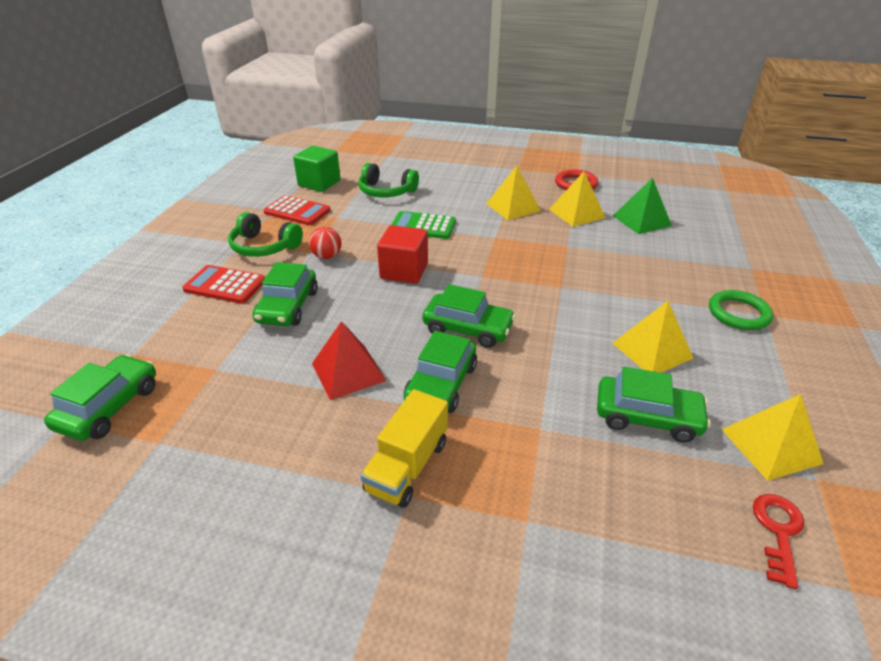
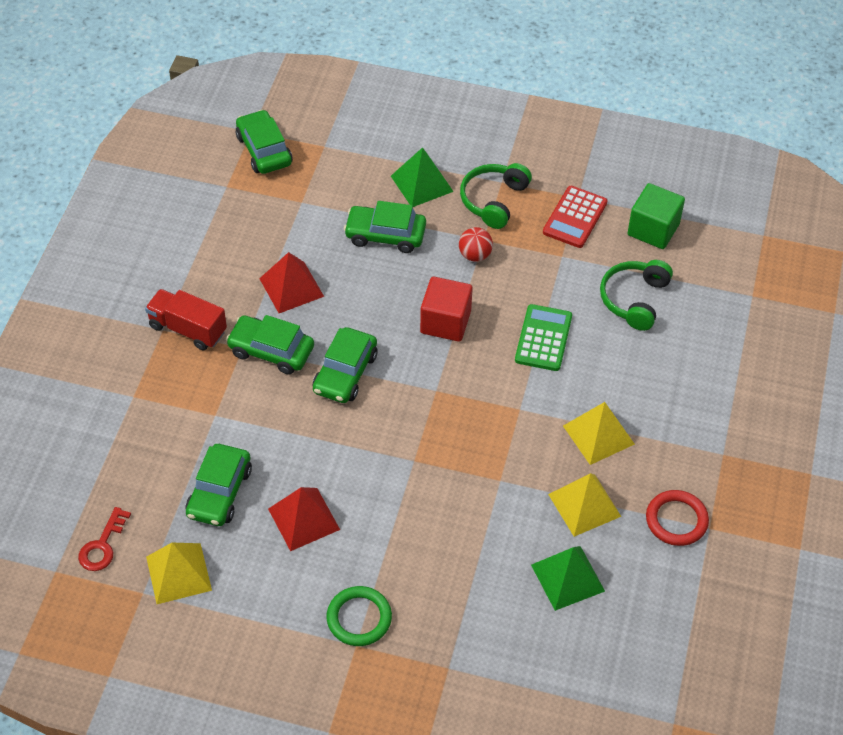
camera: 90 degrees right, 15 degrees up
(109, 407) = (264, 150): green car -> green car turned 135 degrees counterclockwise
(225, 285) = (422, 183): red calculator -> green pyramid
(407, 466) = (188, 329): yellow truck -> red truck
(652, 350) = (304, 519): yellow pyramid -> red pyramid
(778, 532) = (102, 545): red key -> red key turned 90 degrees clockwise

